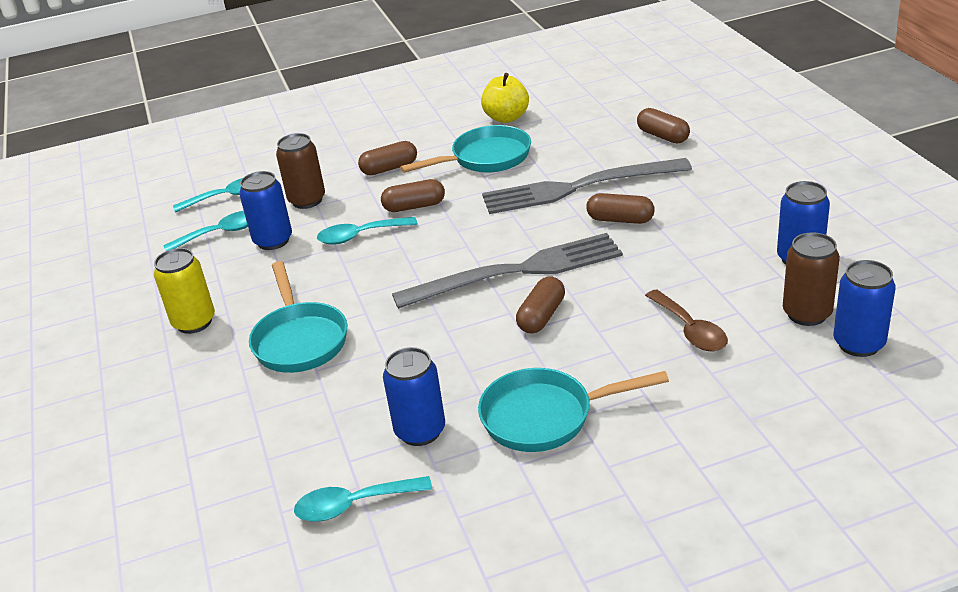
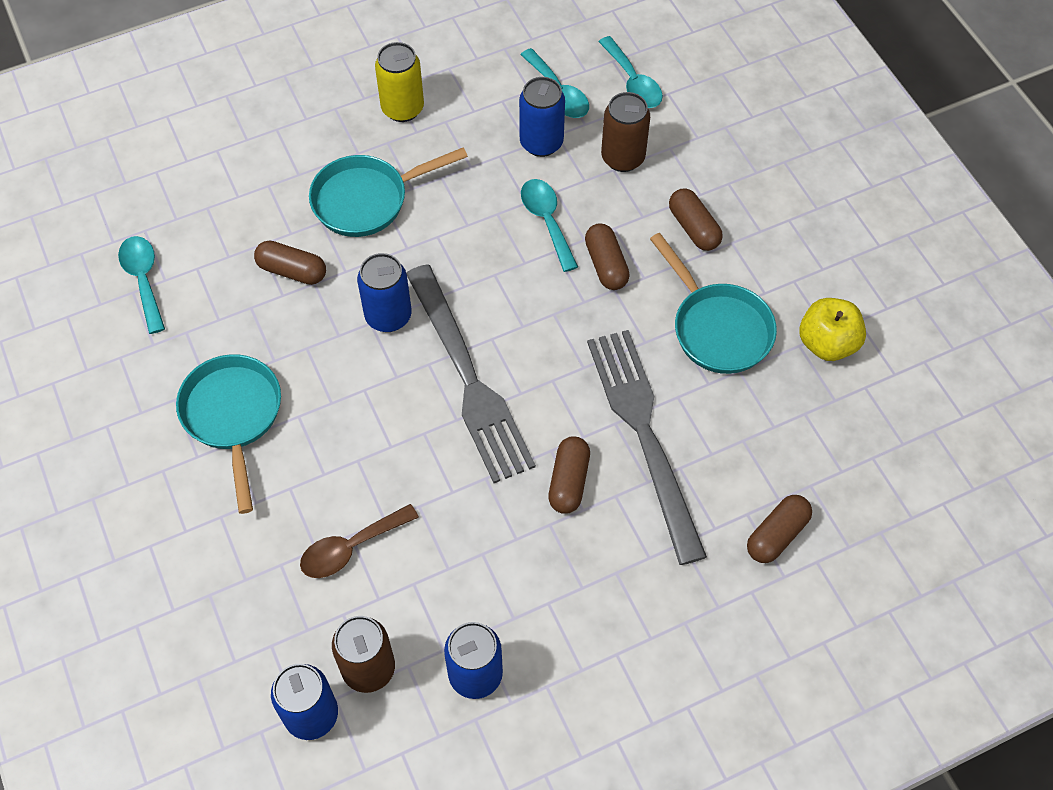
camera: 80 degrees right, 25 degrees up
(420, 431) = (226, 317): blue can -> blue can (388, 316)
(541, 316) = (386, 406): brown capsule -> brown capsule (292, 271)

